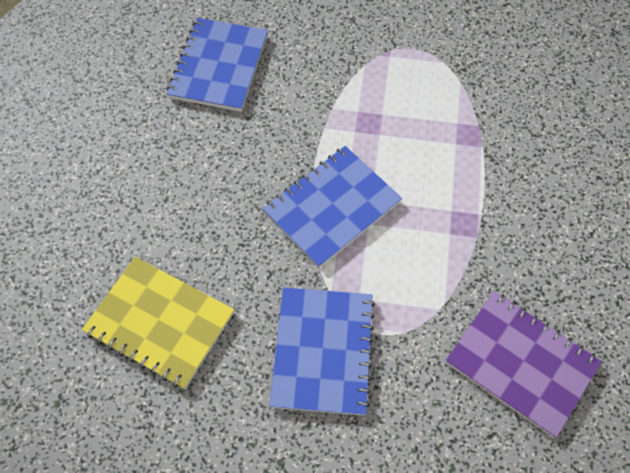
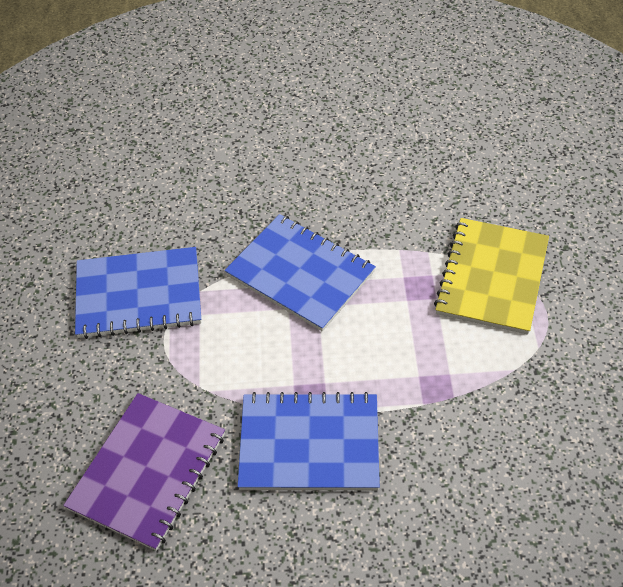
camera: 80 degrees right, 10 degrees down
(160, 322) = (150, 173): yellow notebook -> yellow notebook (492, 277)
(219, 66) = (447, 148): blue notebook -> blue notebook (309, 444)

